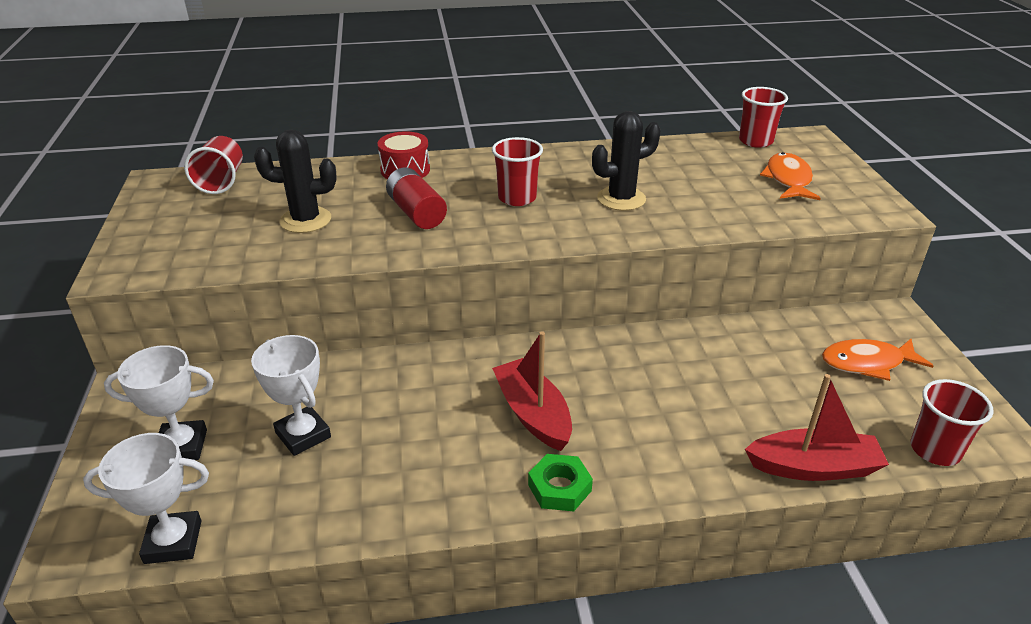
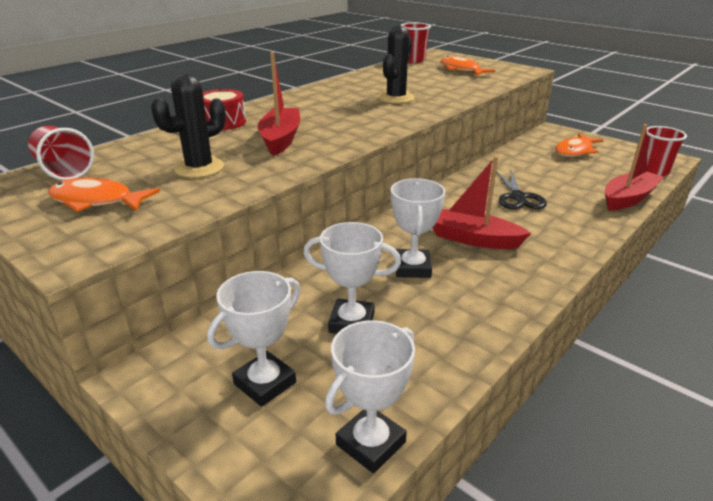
camera: 40 degrees left, 5 degrees down
(197, 224) = (97, 201): none -> orange fish
(416, 213) = (280, 139): red battery -> red boat
(427, 412) = (412, 268): none -> white trophy
(517, 198) = (333, 114): red cup -> none
(559, 487) = (547, 264): green nut -> none
(669, 390) = (518, 197): none -> black scissors

